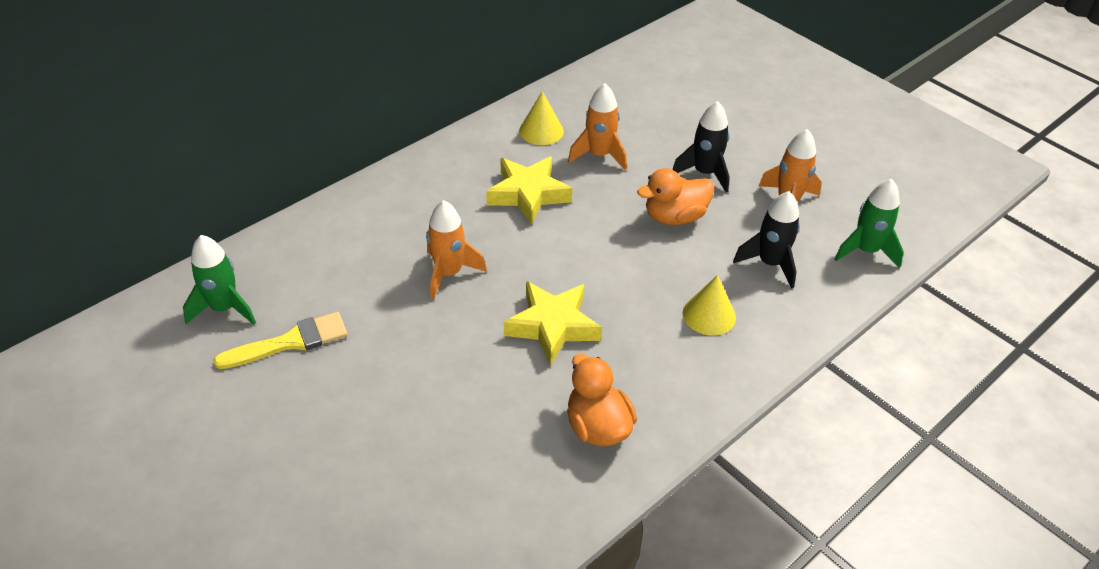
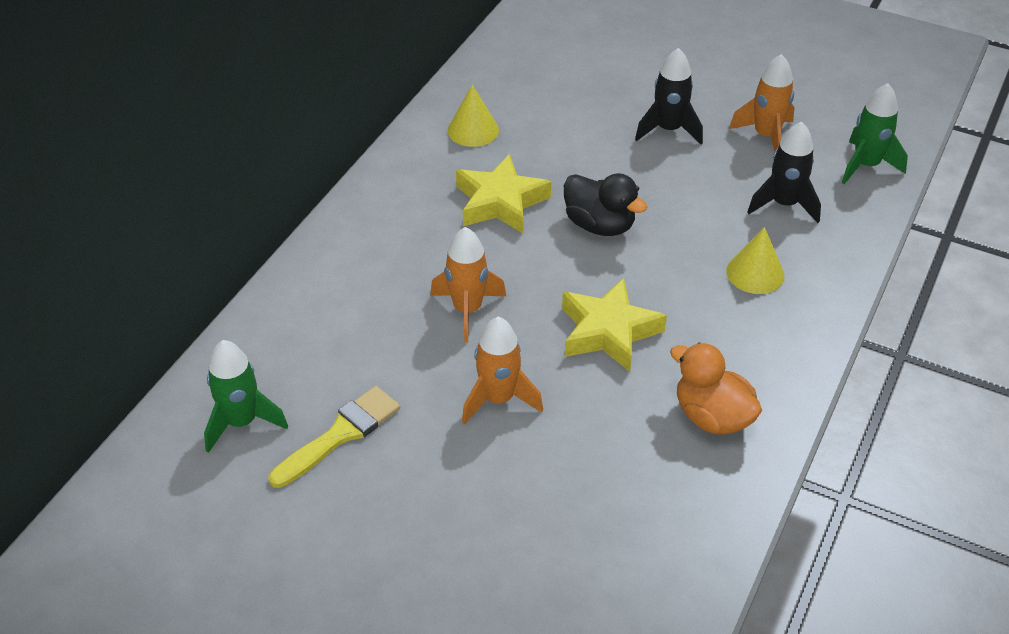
camera: 20 degrees left, 0 degrees up
(598, 236) = (599, 225): none -> black duck
(599, 155) = (550, 140): orange rocket -> orange rocket (498, 399)
(674, 217) = (664, 183): orange duck -> none

